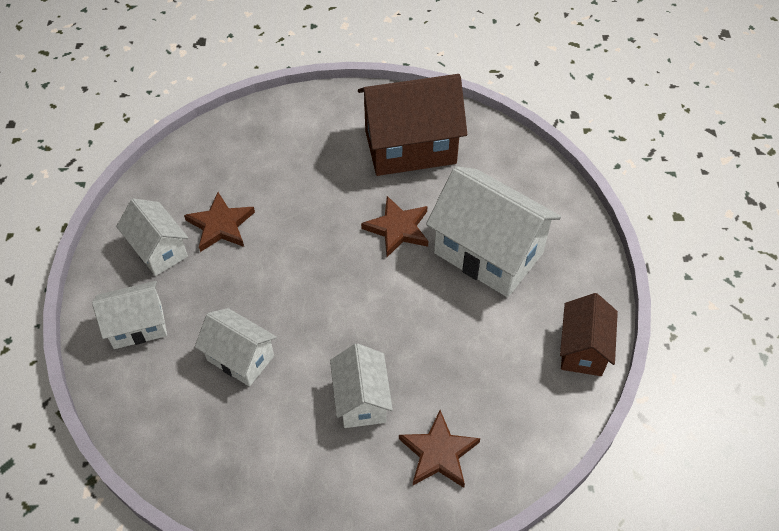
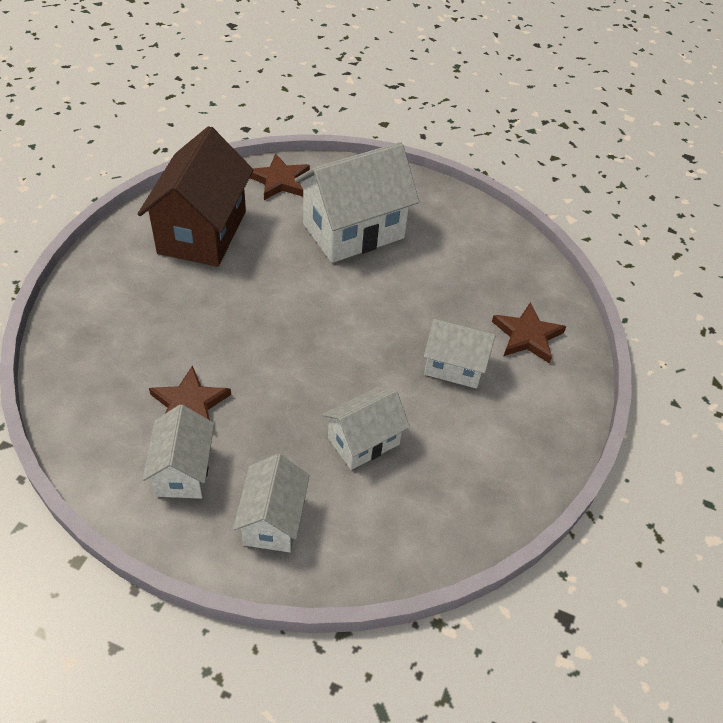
camera: 70 degrees left, 5 degrees down
(159, 250) = (183, 471): white house -> white house turned 75 degrees counterclockwise
(398, 228) = (289, 275): brown star -> brown star (280, 180)
(583, 349) = (474, 218): brown house -> none

